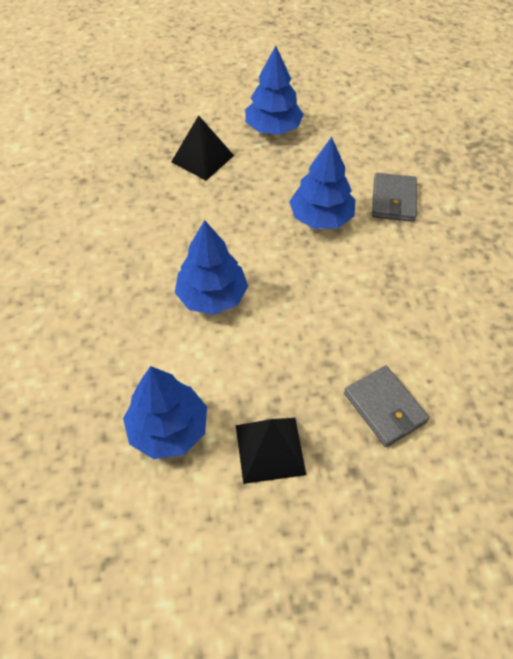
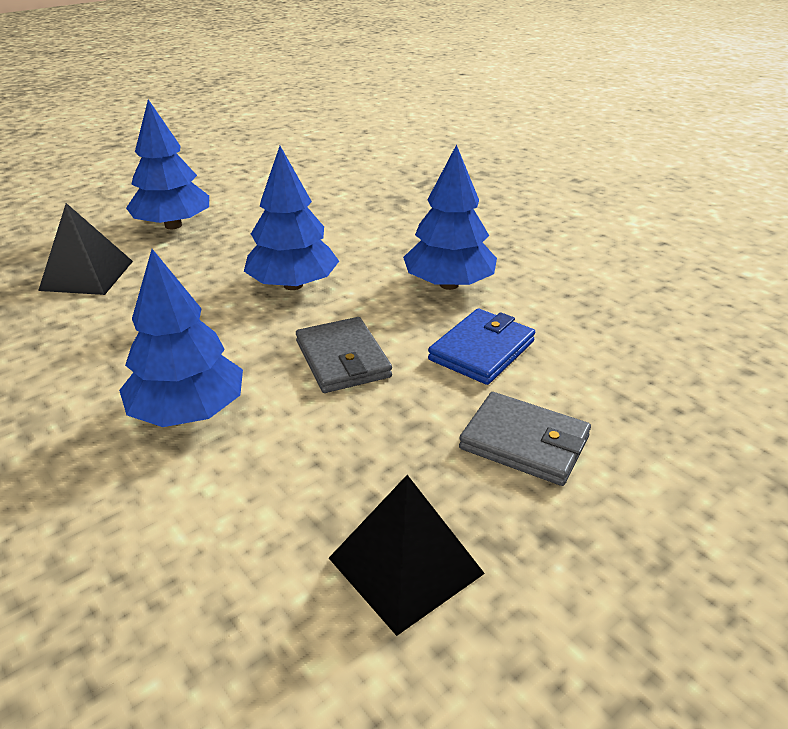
camera: 30 degrees left, 20 degrees down
(168, 429) = (213, 616): blue tree -> blue tree (448, 284)
(393, 200) = (371, 246): grey wallet -> grey wallet (342, 359)
(407, 327) = (481, 350): none -> blue wallet

